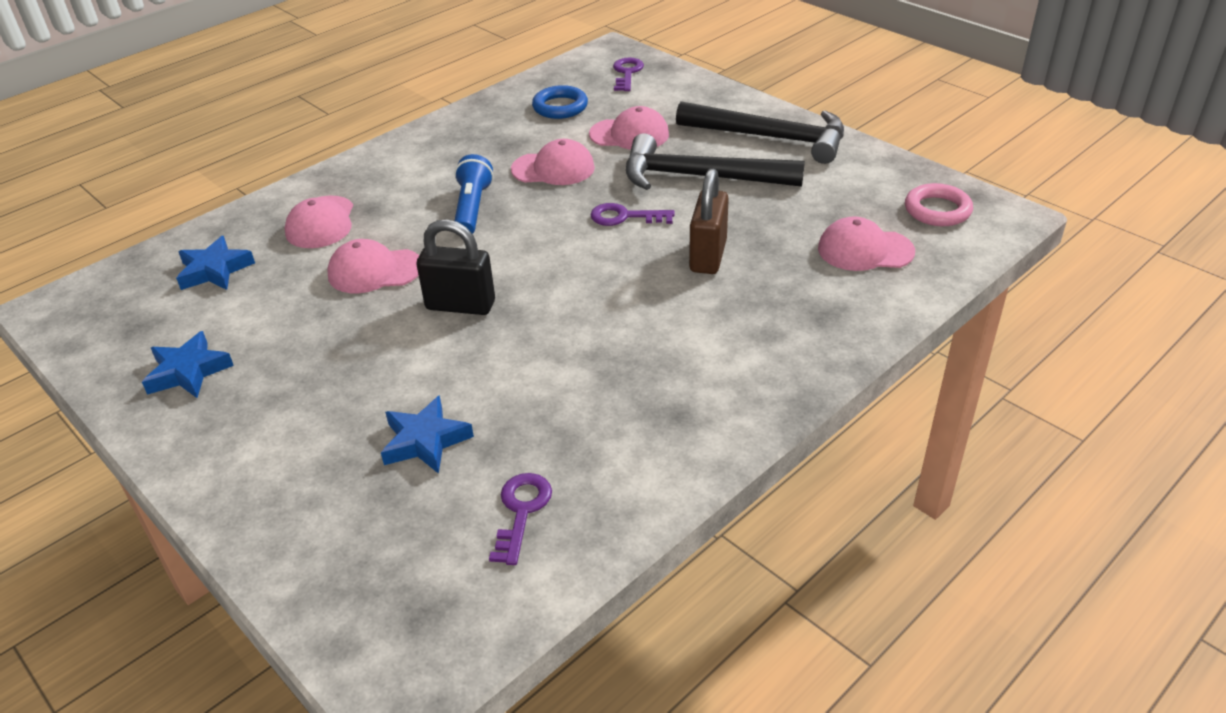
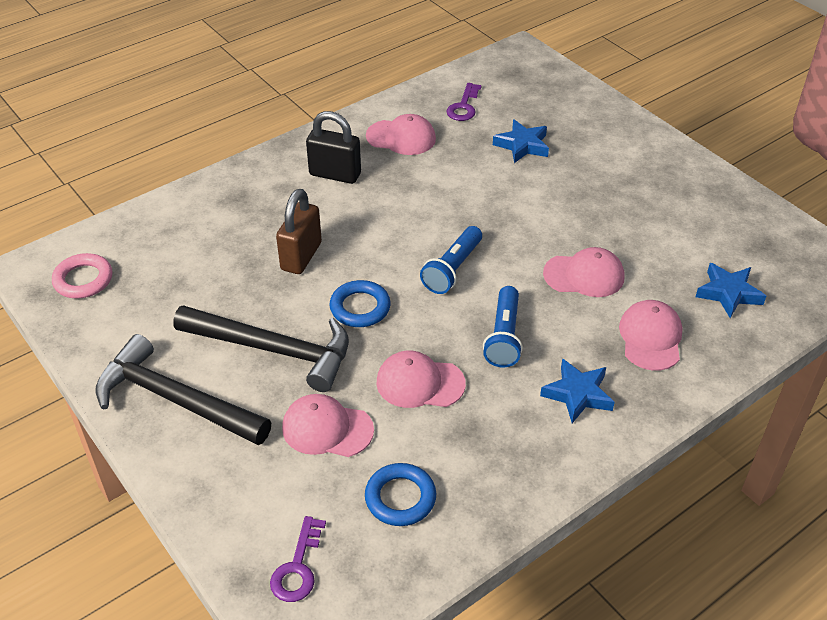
camera: 175 degrees left, 5 degrees up
(188, 371) = (701, 205): blue star -> blue star (577, 394)
(460, 305) = (507, 235): black padlock -> black padlock (335, 174)
(528, 261) = (452, 269): none -> blue flashlight
(625, 217) = (360, 307): purple key -> blue ring
(865, 250) = (172, 247): pink cap -> pink cap (401, 137)

